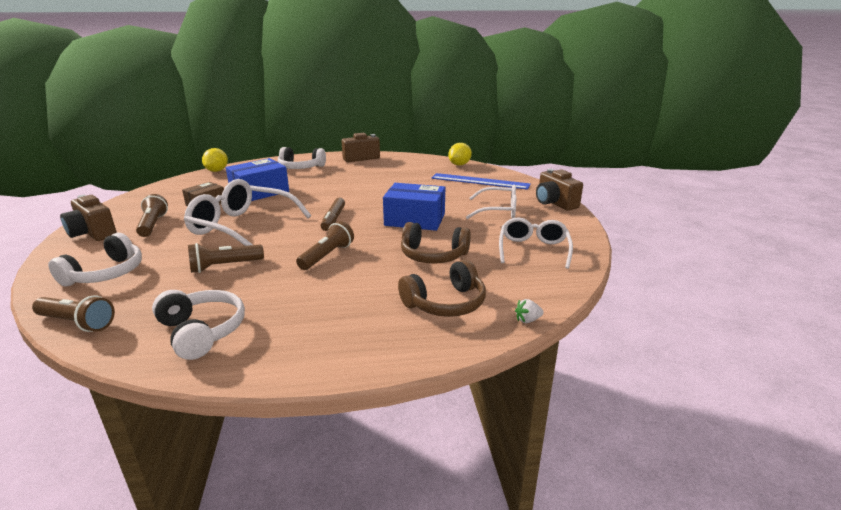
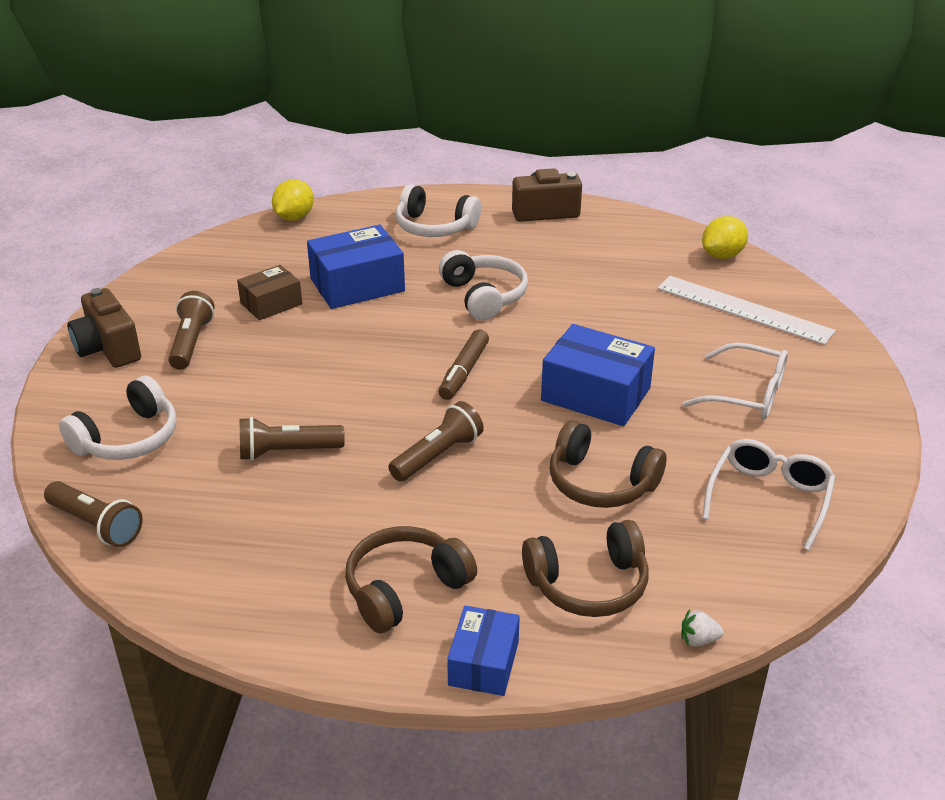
camera: 15 degrees right, 10 degrees up
(202, 331) = (248, 571): white headphones -> white headphones (484, 296)
(242, 226) = (321, 368): white glasses -> none
(322, 324) = (405, 589): none -> brown headphones
(390, 356) = (484, 663): none -> blue box
(480, 181) = (744, 309): blue ruler -> white ruler
(554, 203) = (858, 390): brown camera -> none

